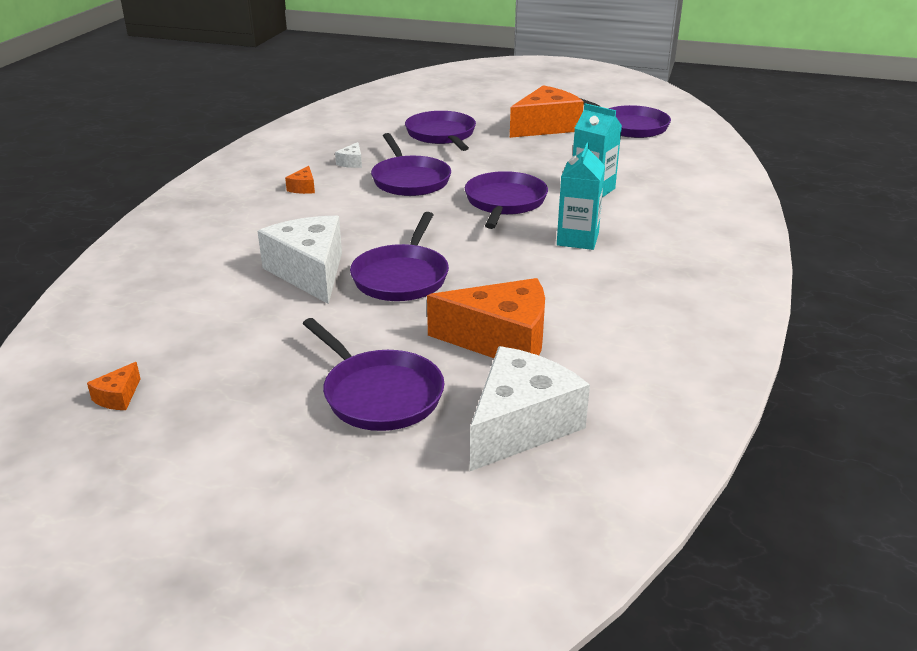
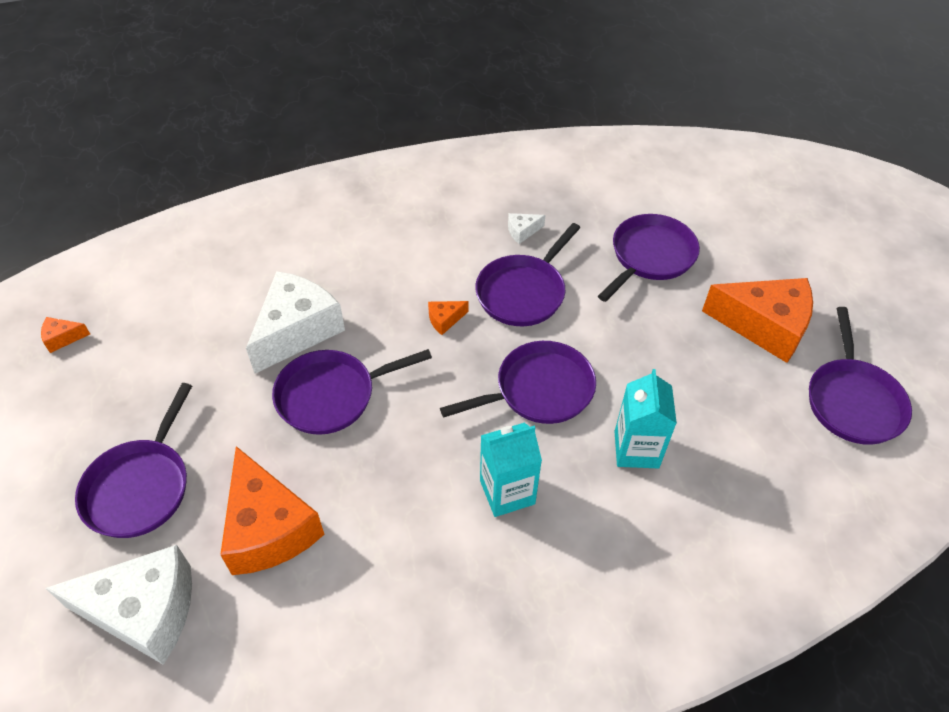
camera: 55 degrees right, 20 degrees up
(303, 188) = (442, 233): orange cheese -> orange cheese (445, 320)

